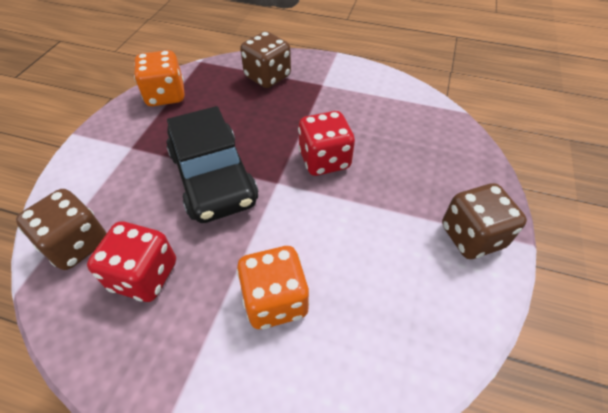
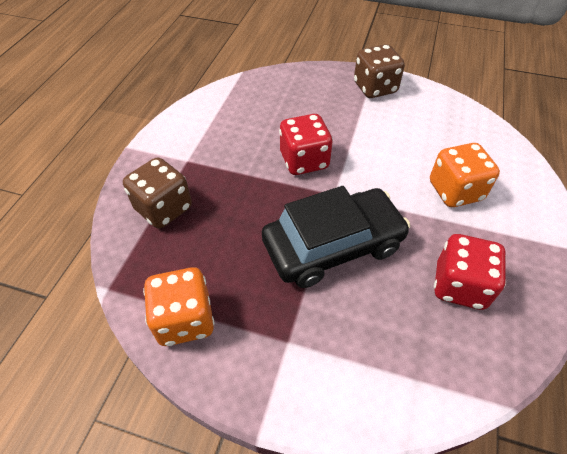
camera: 90 degrees left, 0 degrees up
(77, 244) = (441, 360): brown dice -> none

